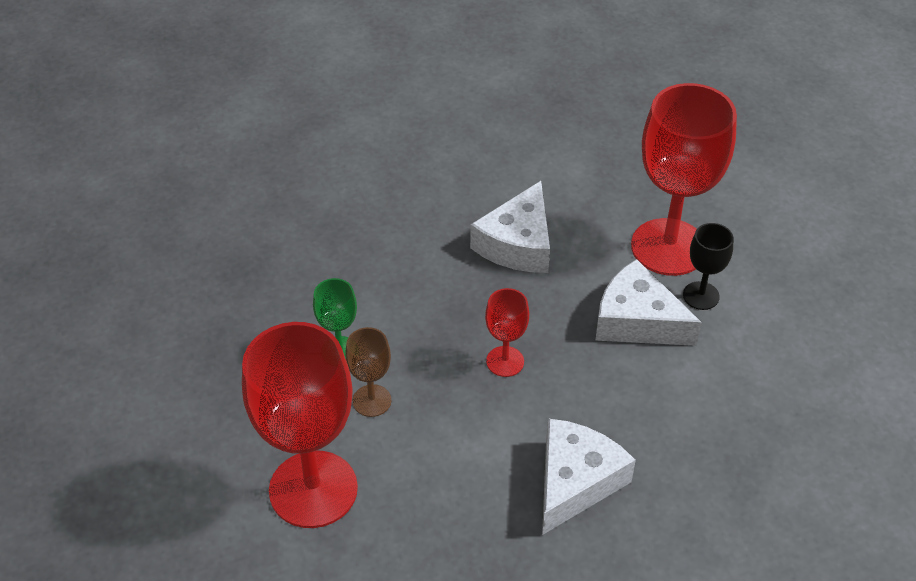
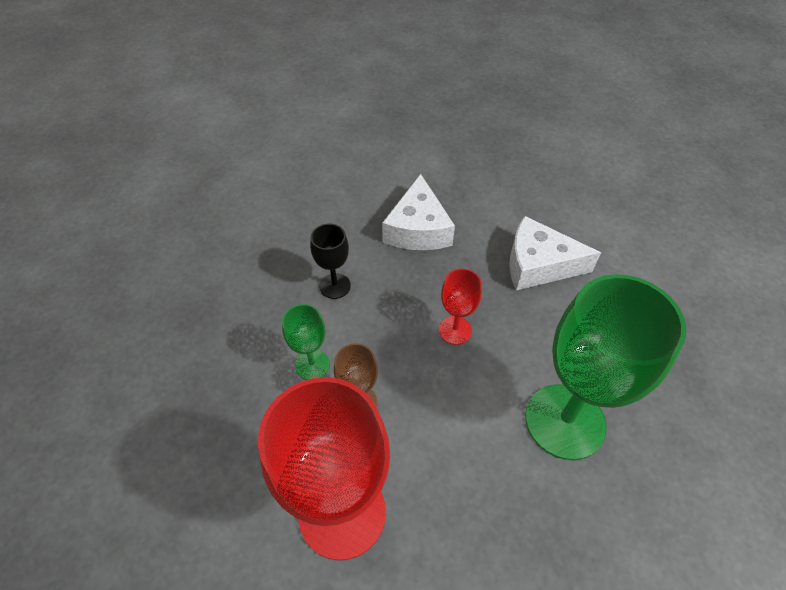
camera: 20 degrees left, 5 degrees up
(575, 481) = (565, 421): white cheese -> green goblet
(668, 247) = (530, 201): red goblet -> none
(701, 296) = (573, 232): black goblet -> black goblet (335, 286)

